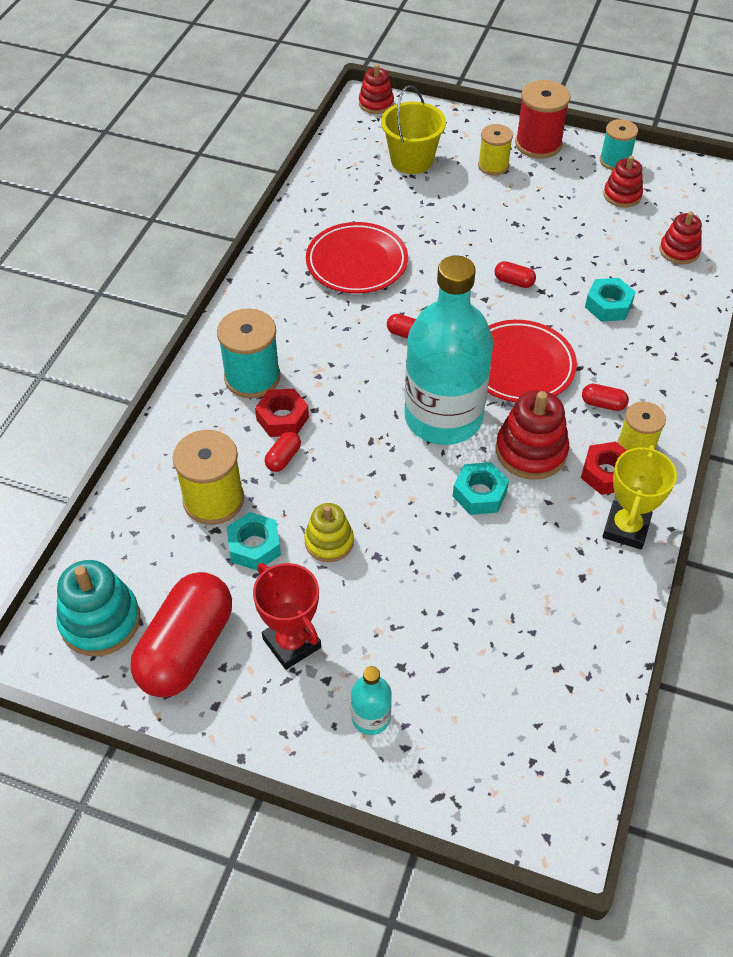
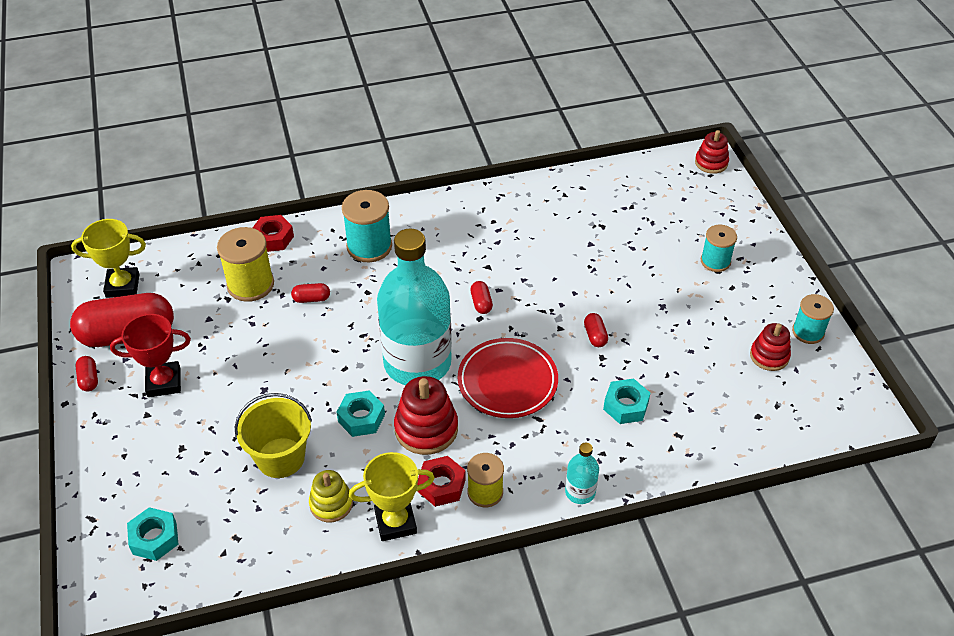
camera: 55 degrees right, 5 degrees down
(100, 621) = (122, 286): turquoise stacking toy -> yellow trophy
(254, 546) = (227, 324): turquoise nut -> turquoise nut (154, 538)
(282, 418) = (346, 280): red nut -> red nut (273, 238)
(292, 643) = (164, 382): red trophy -> red trophy turned 60 degrees clockwise
(329, 542) = (258, 358): yellow stacking toy -> yellow stacking toy (331, 504)
(357, 263) = (527, 240): red plate -> none
(371, 717) = (131, 452): turquoise bottle -> turquoise bottle (580, 492)
(411, 160) = (669, 213): yellow bucket -> yellow bucket (280, 458)
(493, 166) = (715, 261): yellow spool -> turquoise spool
(538, 144) = (773, 275): red spool -> none
(603, 404) = (512, 451): red capsule -> red capsule (89, 379)
(679, 251) = (739, 424): red stacking toy -> none

